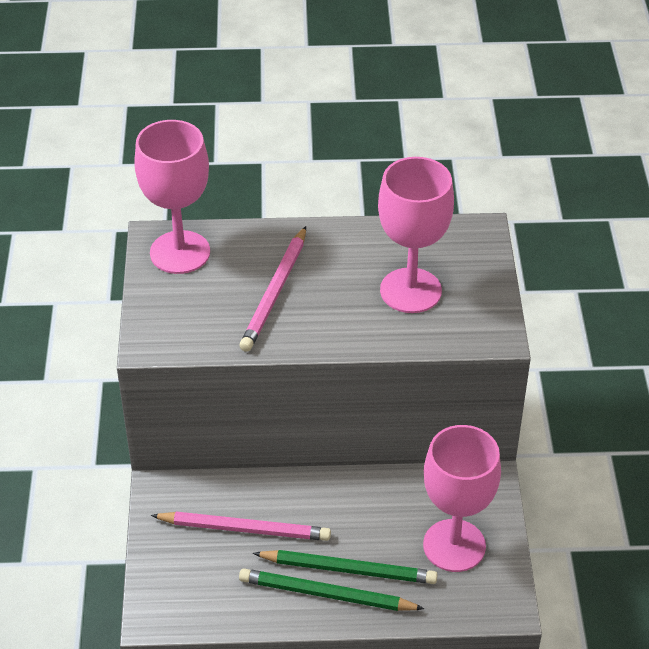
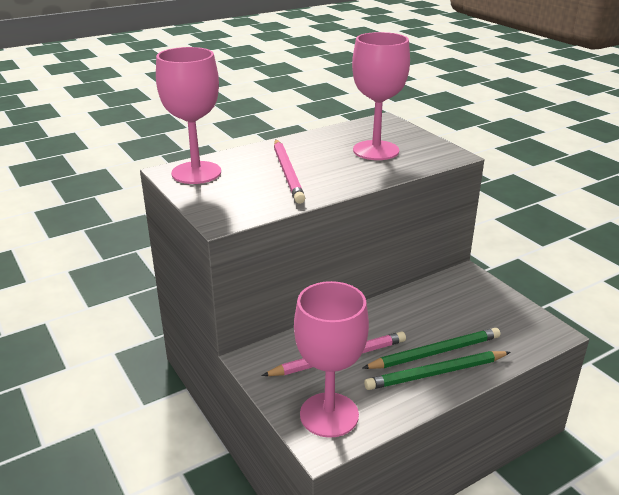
camera: 30 degrees left, 15 degrees down
(454, 545) = (485, 313): pink goblet -> pink goblet (329, 415)

